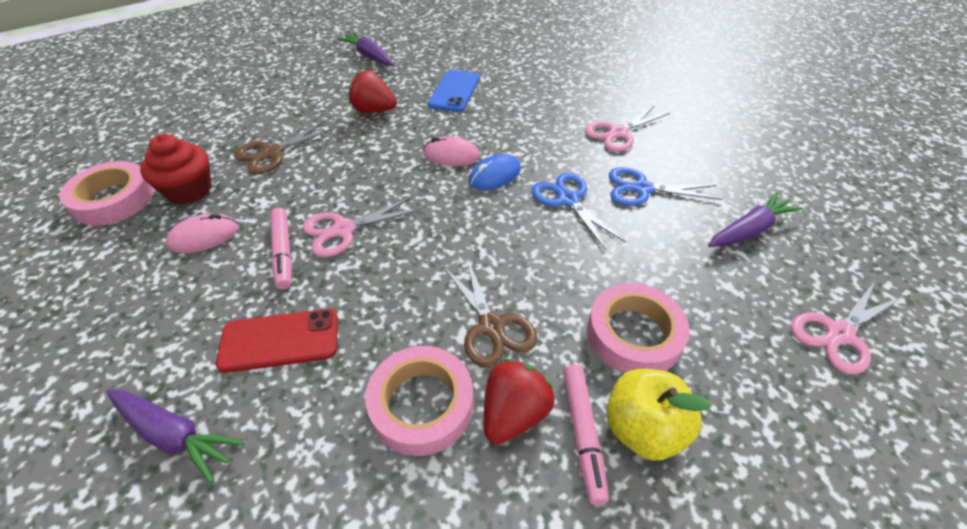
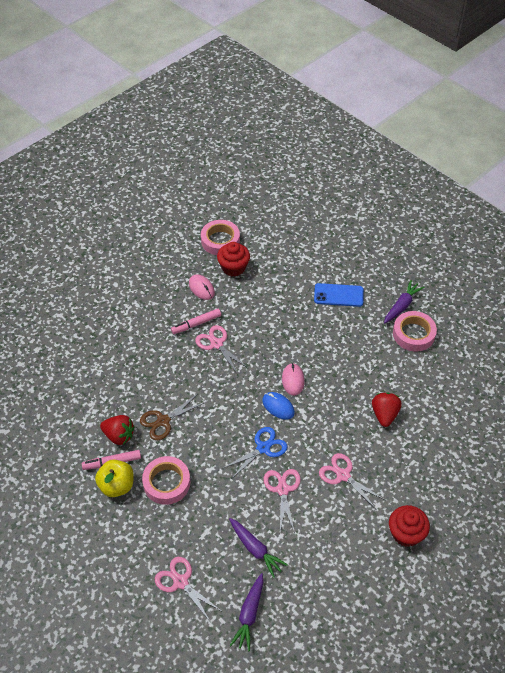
camera: 80 degrees right, 5 degrees up
(174, 435) = (98, 323): purple carrot -> purple carrot (249, 614)
(272, 153) = (273, 291): brown scissors -> none
(280, 340) = (144, 341): red phone -> none
(374, 110) = (331, 327): red strawberry -> red strawberry (384, 414)
(422, 404) = (119, 401): pink tape -> pink tape (413, 334)
(454, 91) = (369, 368): blue phone -> blue phone (338, 295)
(642, 189) = (282, 489): blue scissors -> pink scissors
(698, 100) = (406, 533): none -> red cupcake

